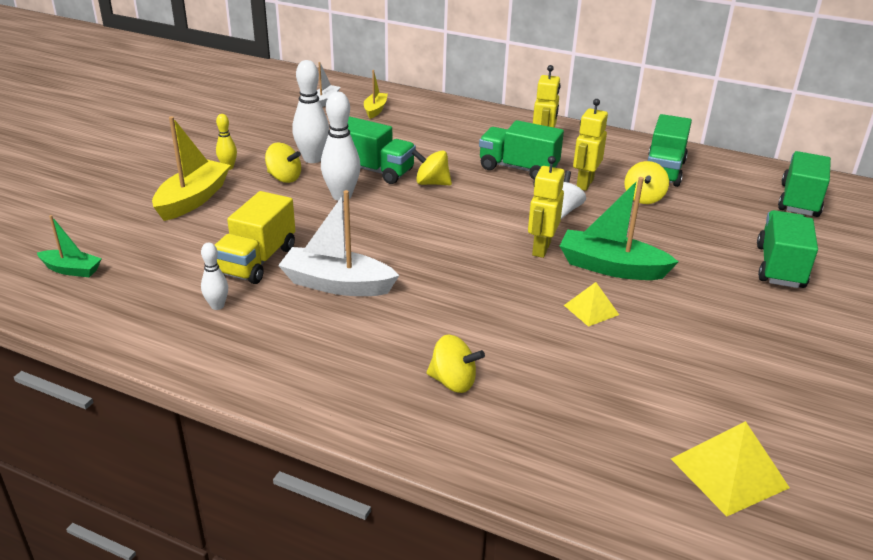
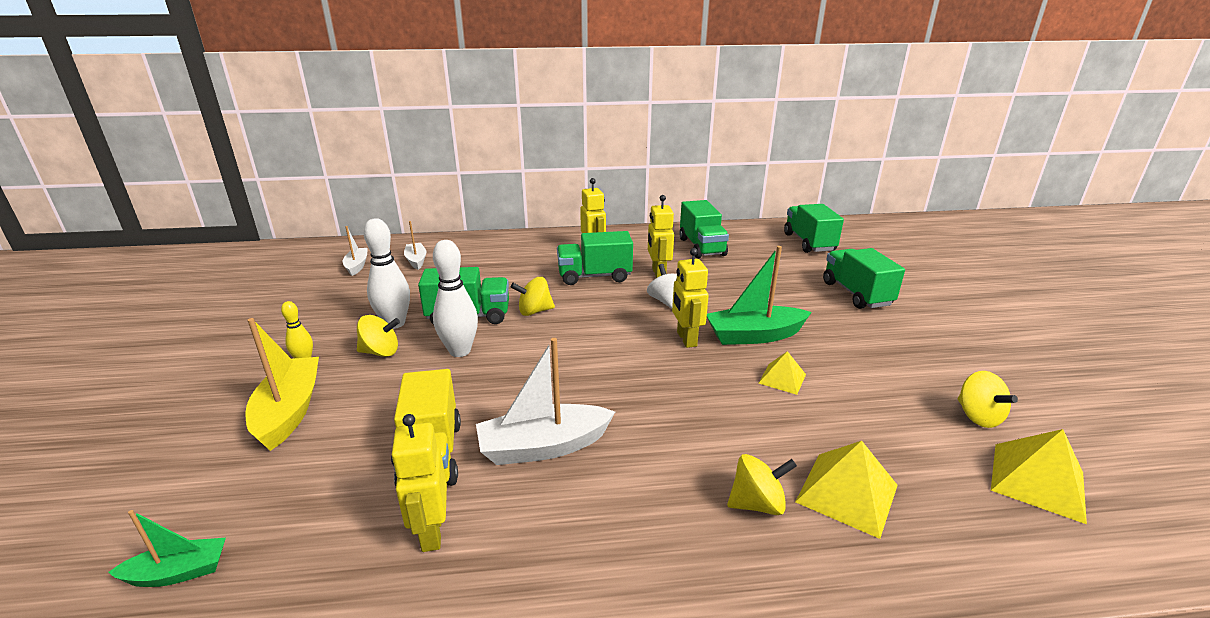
camera: 30 degrees left, 5 degrees down
(217, 306) = (431, 532): white bowling pin -> yellow robot
(375, 110) = (416, 260): yellow boat -> white boat
(535, 406) = (846, 493): none -> yellow pyramid
(643, 198) = (712, 271): yellow spinning top -> yellow spinning top (978, 416)

